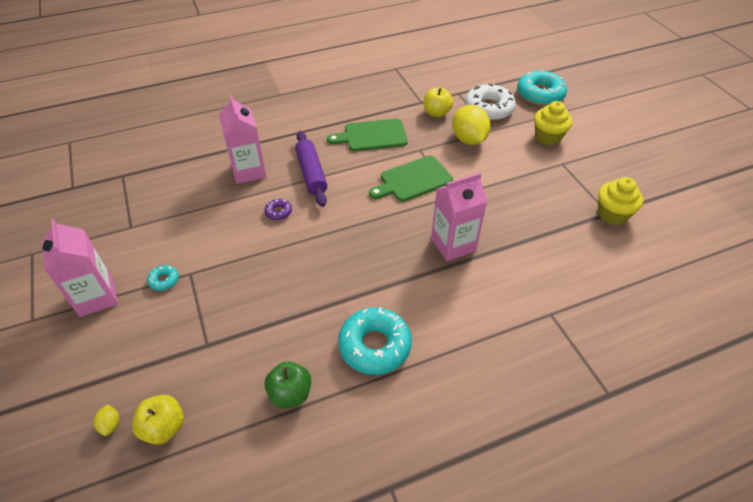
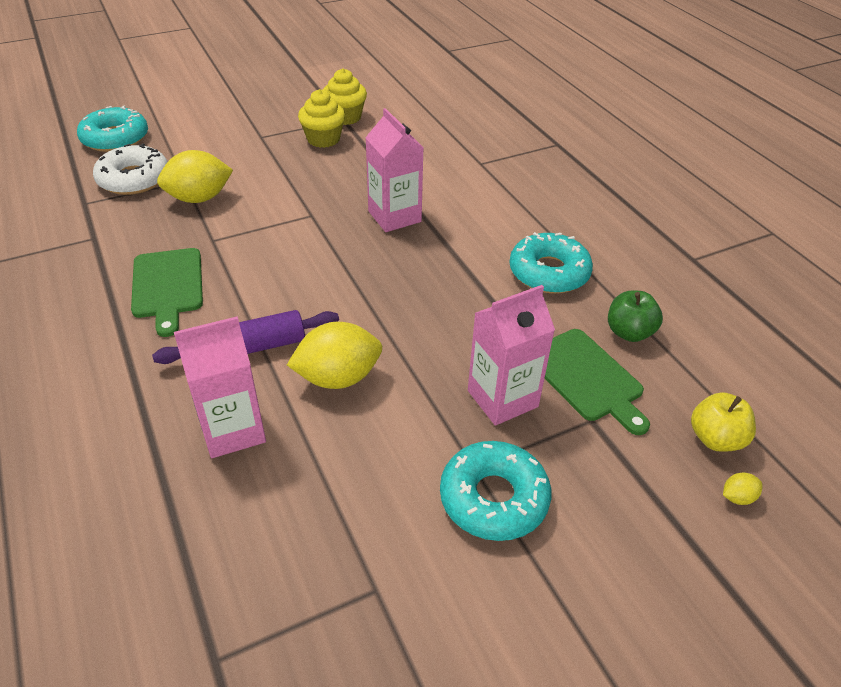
camera: 95 degrees left, 5 degrees down
(97, 297) = (546, 591): pink carton -> pink carton (502, 398)
(164, 280) = (493, 498): turquoise donut -> turquoise donut, size x2.21
(278, 212) = (338, 377): purple donut -> yellow lemon
(413, 180) = (277, 246): green cutting board -> green cutting board (587, 378)
(436, 113) = (128, 223): yellow apple -> none
(548, 137) = (209, 141): yellow cupcake -> yellow cupcake (323, 139)

